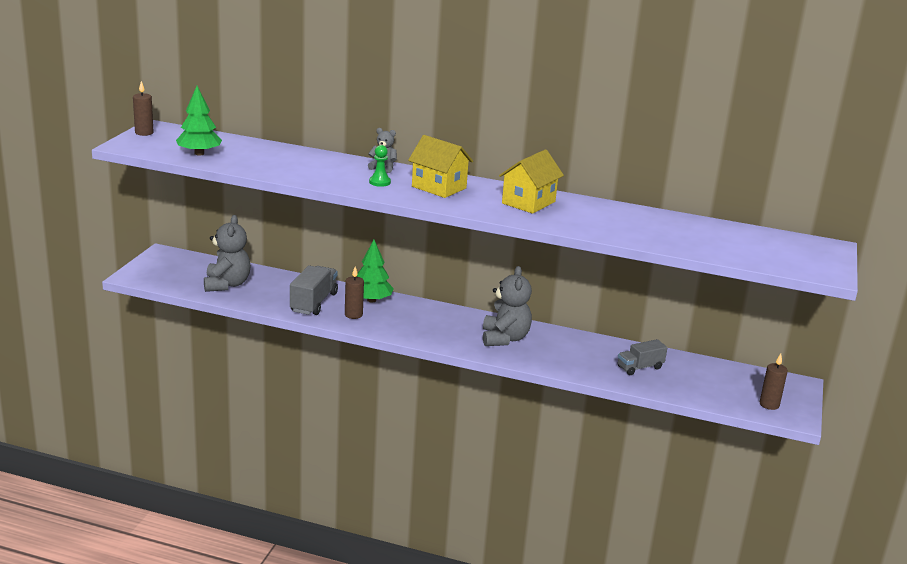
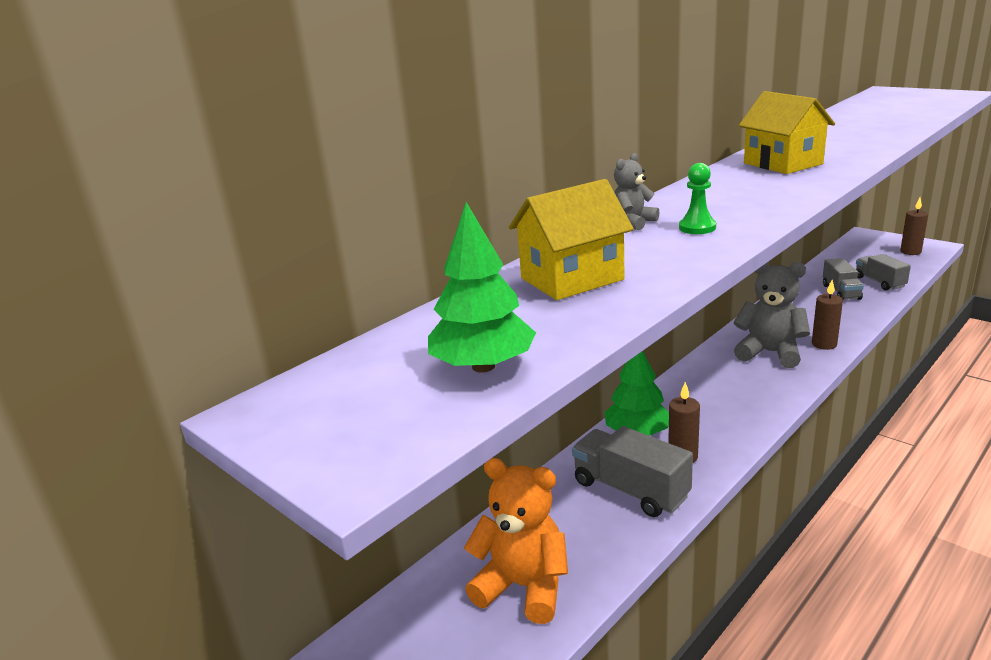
camera: 60 degrees left, 0 degrees up
(144, 133) = (285, 432): brown candle -> brown candle (824, 344)
(227, 284) = (523, 586): grey teddy bear -> orange teddy bear
(439, 187) = (724, 198): yellow house -> yellow house (572, 279)
(676, 385) = (879, 282): none -> grey truck

